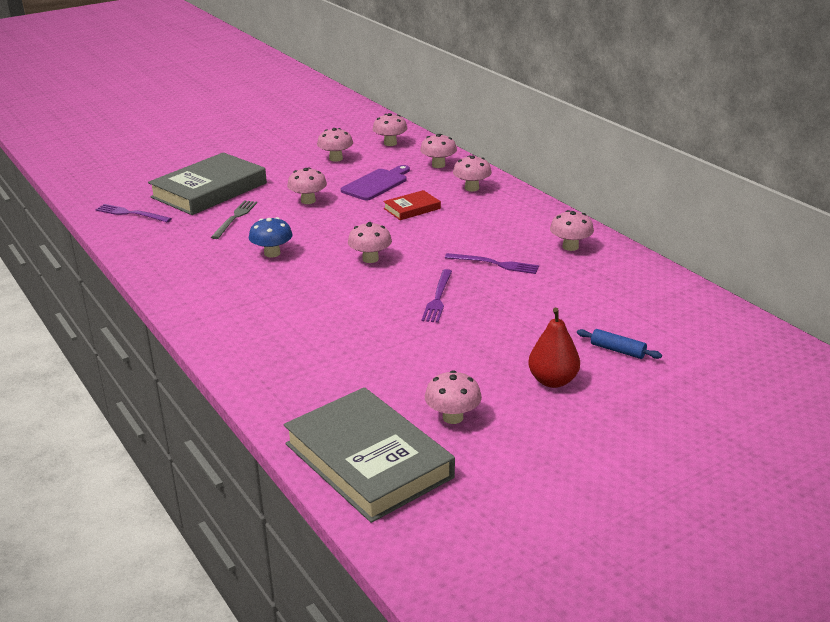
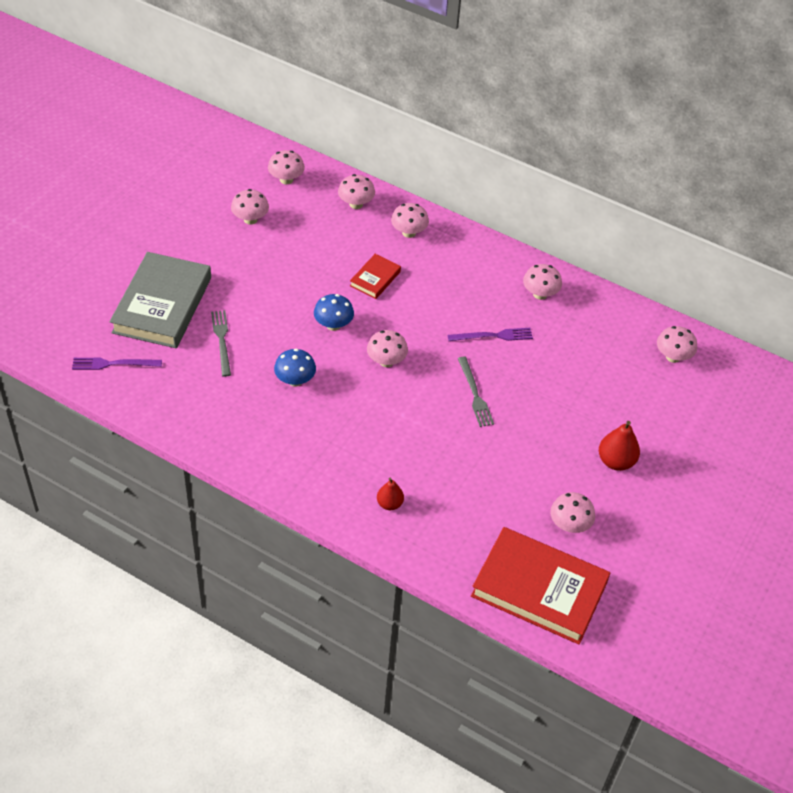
camera: 30 degrees left, 20 degrees up
(273, 352) = (389, 504): none -> red pear
(308, 201) = (272, 294): pink mushroom -> pink mushroom (673, 357)
(344, 228) = (333, 325): none -> blue mushroom
(368, 460) = (539, 589): grey book -> red book
(376, 184) = (318, 250): purple cutting board -> none
(438, 298) = (475, 394): purple fork -> grey fork
(617, 350) = (642, 412): blue rolling pin -> none

